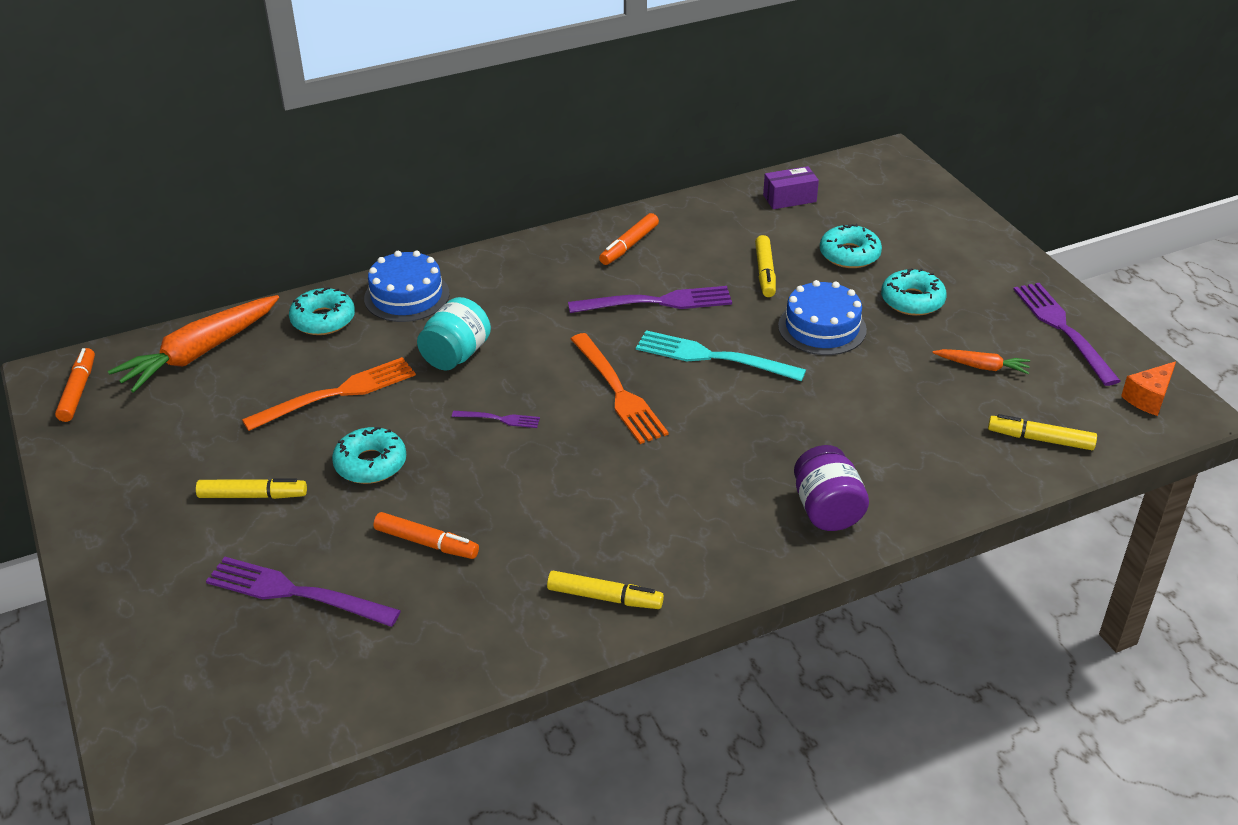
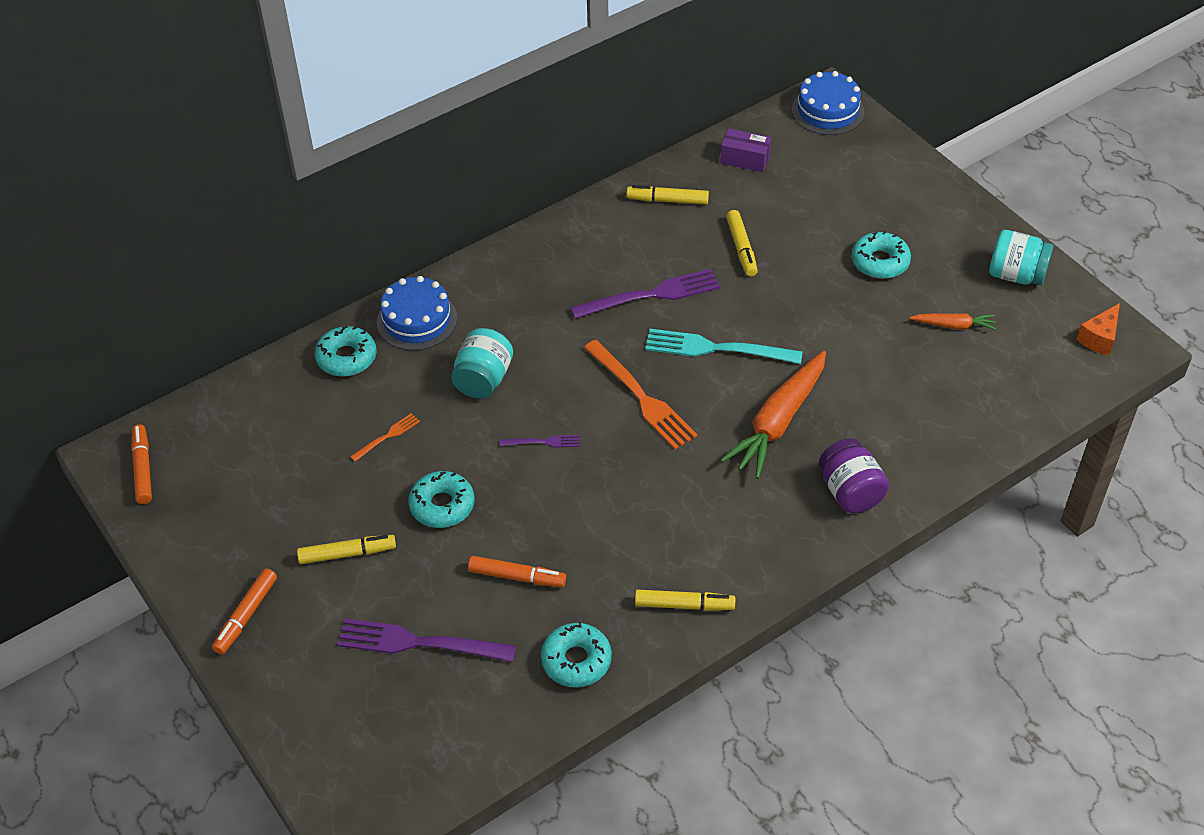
camera: 10 degrees left, 10 degrees up
(200, 353) = (242, 411): orange carrot -> orange carrot (778, 422)
(337, 393) = (387, 436): orange fork -> orange fork, size x0.49
(629, 245) = (609, 234): orange marker -> orange marker (246, 615)
(789, 198) = (745, 159): purple box -> purple box turned 45 degrees clockwise
(822, 327) = (806, 303): blue cake -> blue cake (827, 111)
(849, 254) = (814, 217): turquoise donut -> turquoise donut (576, 660)
(1040, 439) = (1015, 394): yellow marker -> yellow marker (667, 200)
(1062, 329) = (1016, 275): purple fork -> turquoise jar

